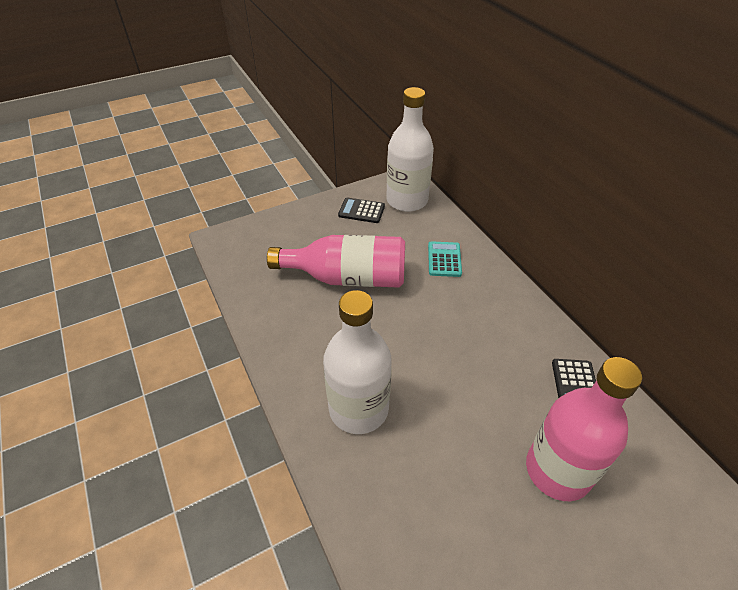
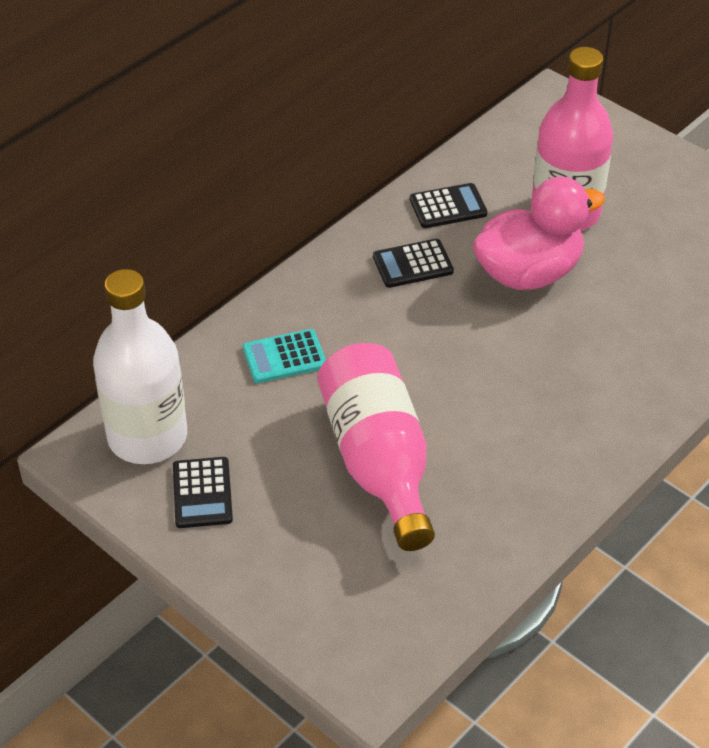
camera: 110 degrees left, 0 degrees up
(358, 409) = (592, 383): white bottle -> none
(486, 412) = (528, 273): none -> pink duck
(512, 343) = (412, 264): none -> black calculator

